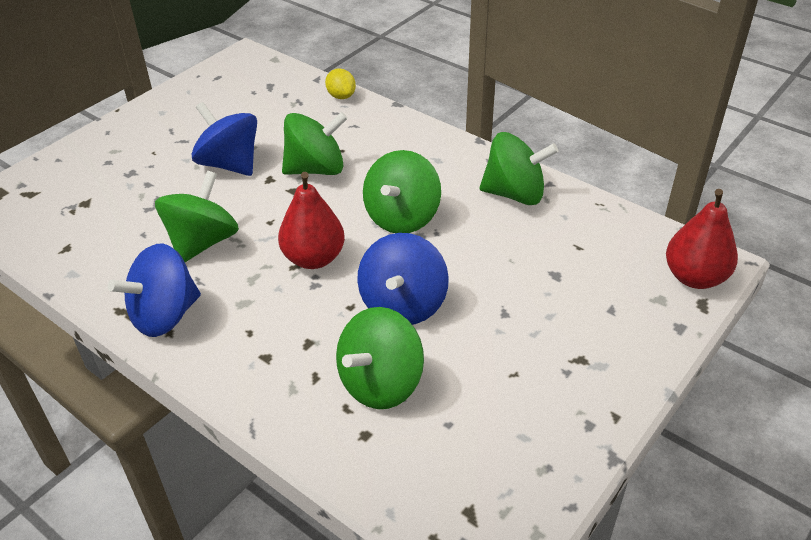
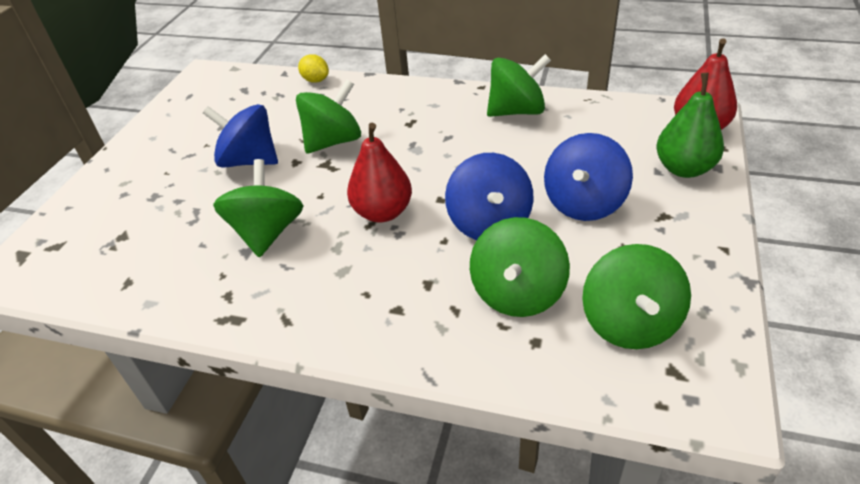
camera: 20 degrees left, 0 degrees up
(165, 315) = (272, 308): blue spinning top -> blue spinning top (584, 203)
(402, 217) = (437, 156): green spinning top -> green spinning top (629, 323)
(641, 316) = (684, 169): none -> green pear

